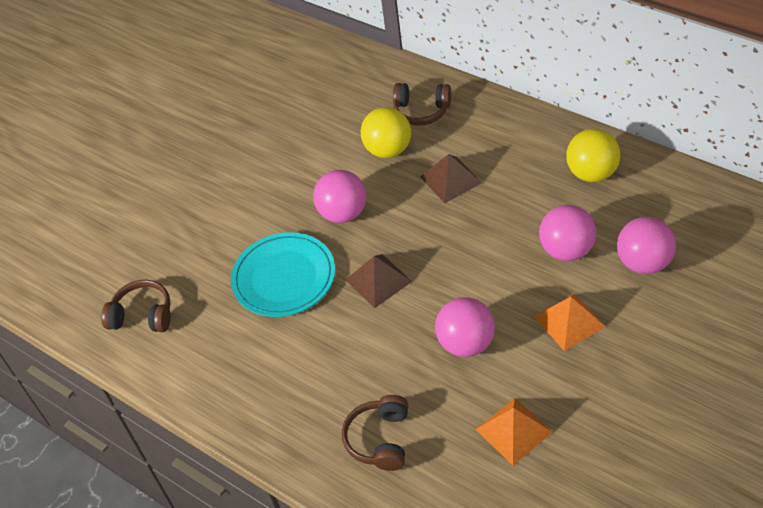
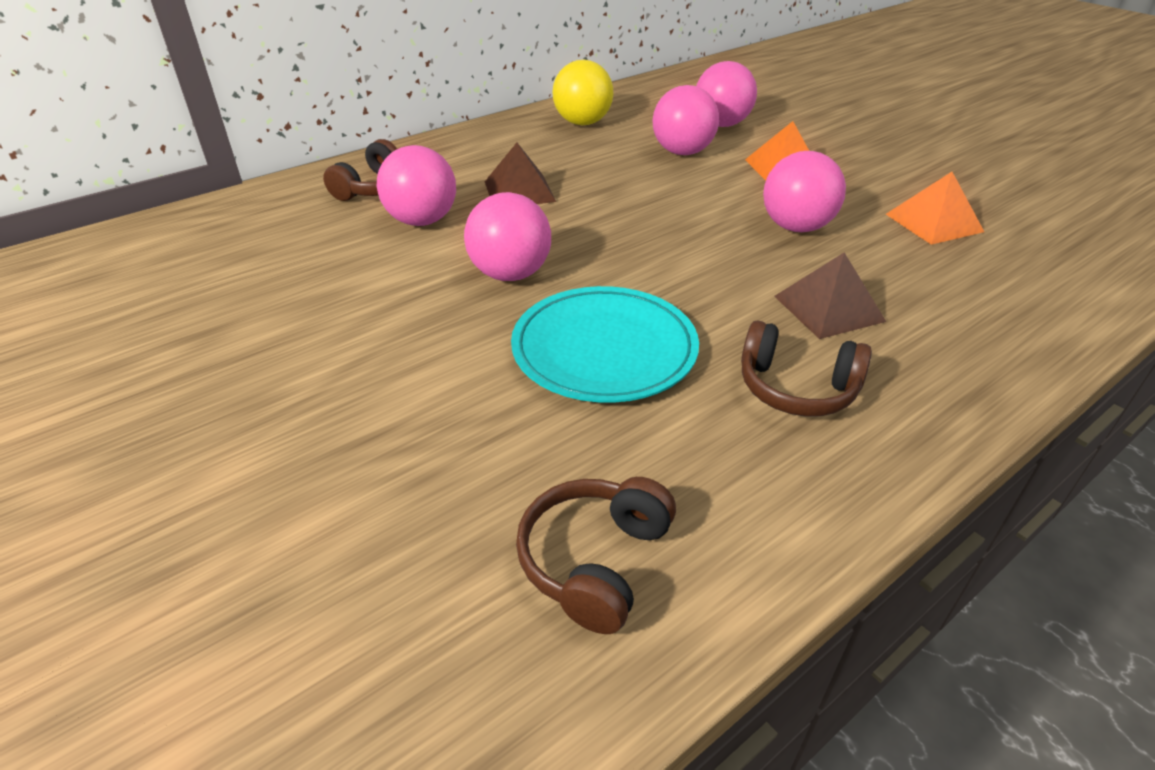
camera: 80 degrees left, 10 degrees down
(378, 280) = (660, 268): brown pyramid -> brown pyramid (829, 308)
(380, 439) = (947, 313): brown headphones -> brown headphones (796, 388)
(388, 150) = (422, 221): yellow ball -> pink ball

